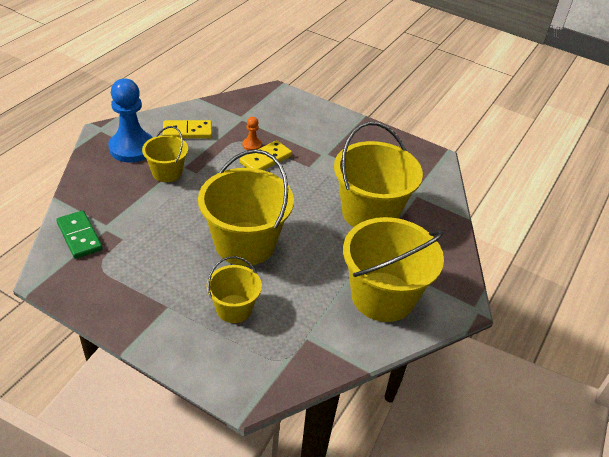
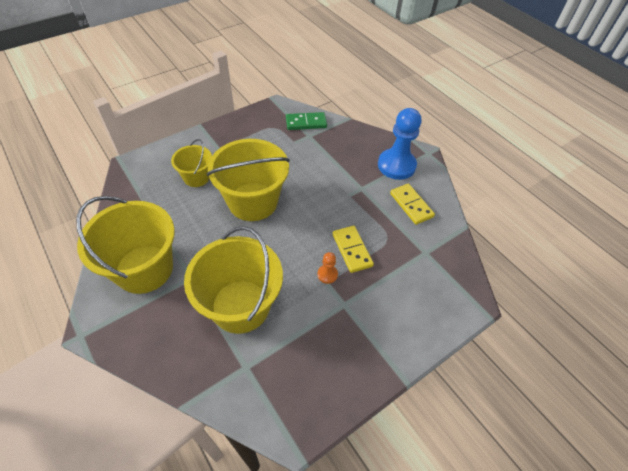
camera: 115 degrees right, 10 degrees up
(167, 172) = (357, 178): yellow bucket -> none
(187, 131) = (411, 205): yellow domino -> yellow domino turned 45 degrees counterclockwise
(252, 145) = (377, 246): orange pawn -> orange pawn (327, 274)

